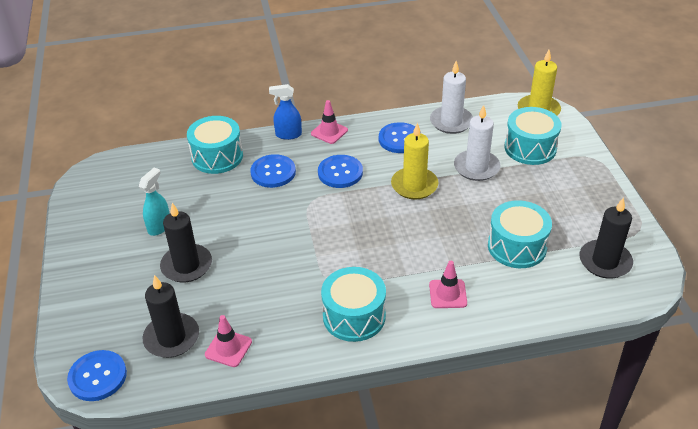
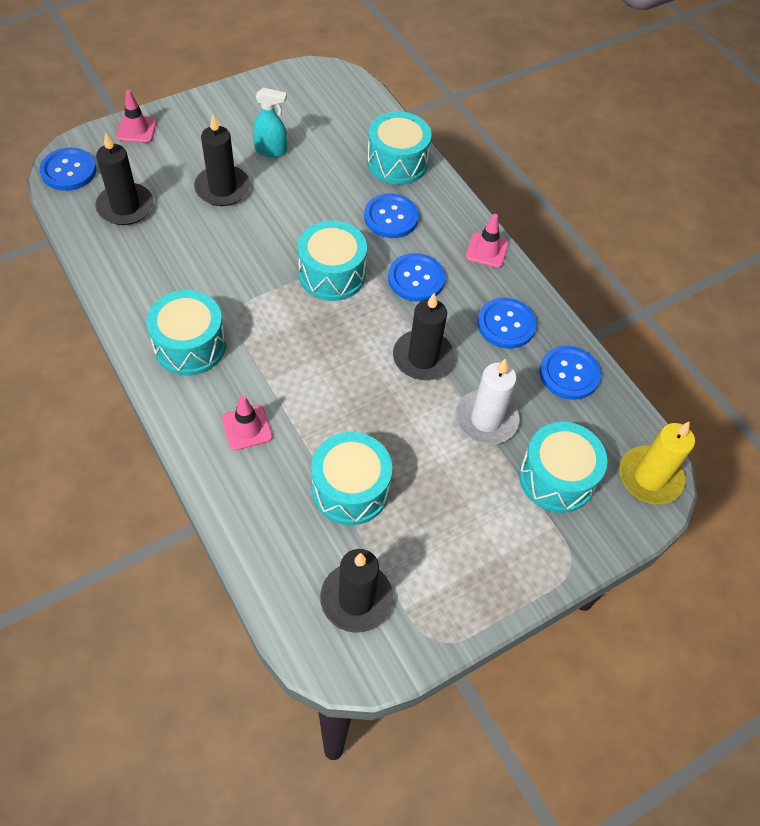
camera: 65 degrees right, 15 degrees up
(228, 348) = (122, 253): pink traffic cone -> pink traffic cone (137, 129)
(288, 134) = (463, 213): blue spray bottle -> none
(315, 216) = (332, 274): none -> turquoise drum
(414, 185) = (423, 358): yellow candle -> black candle
(451, 122) = (569, 374): white candle -> blue button

